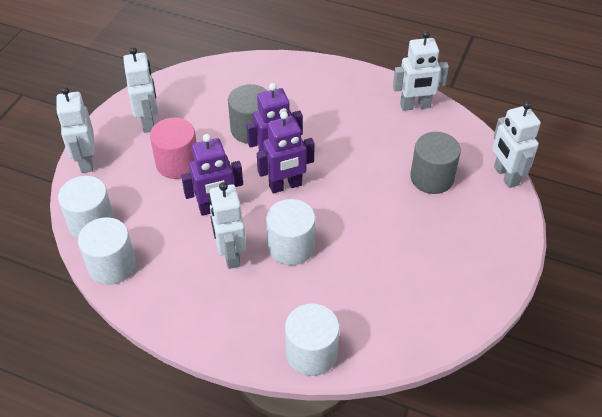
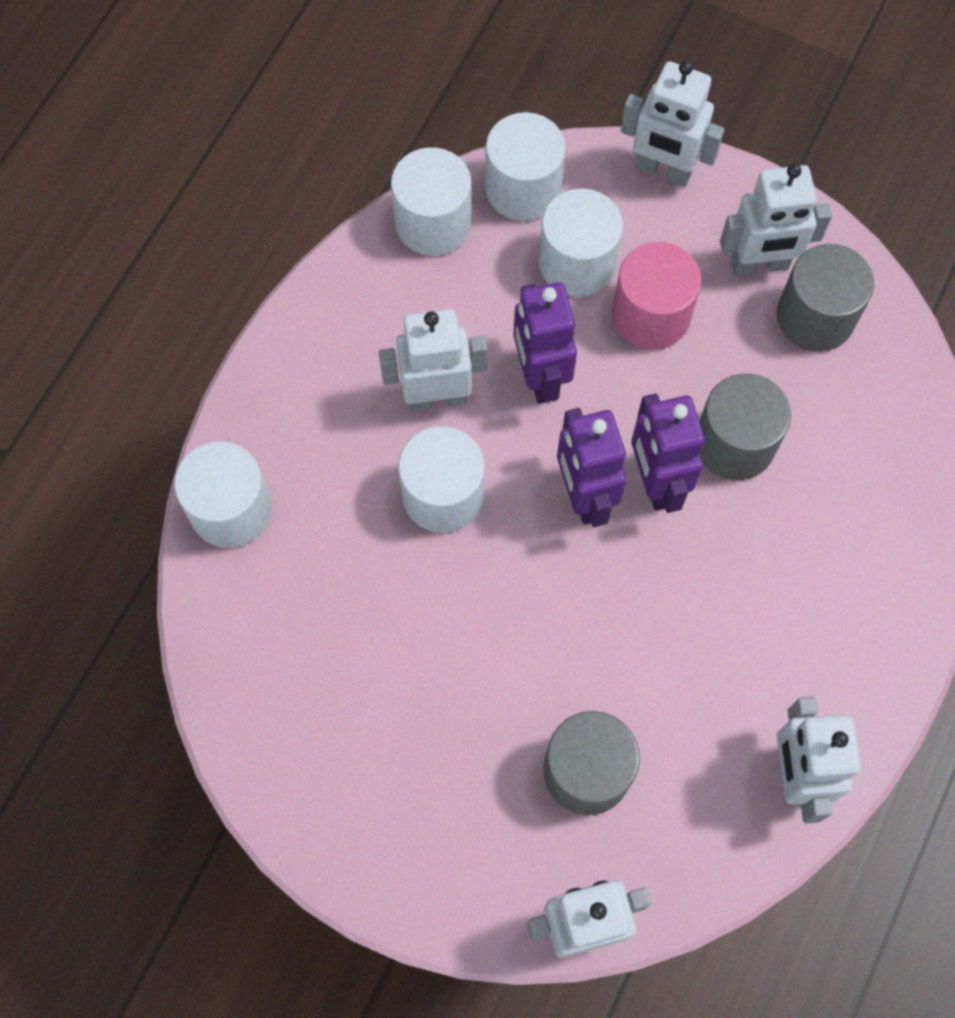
camera: 95 degrees right, 20 degrees up
(86, 161) = (663, 170): white robot -> white robot turned 150 degrees counterclockwise
(143, 195) = (577, 263): none -> white cylinder
(179, 101) = (815, 317): none -> grey cylinder

